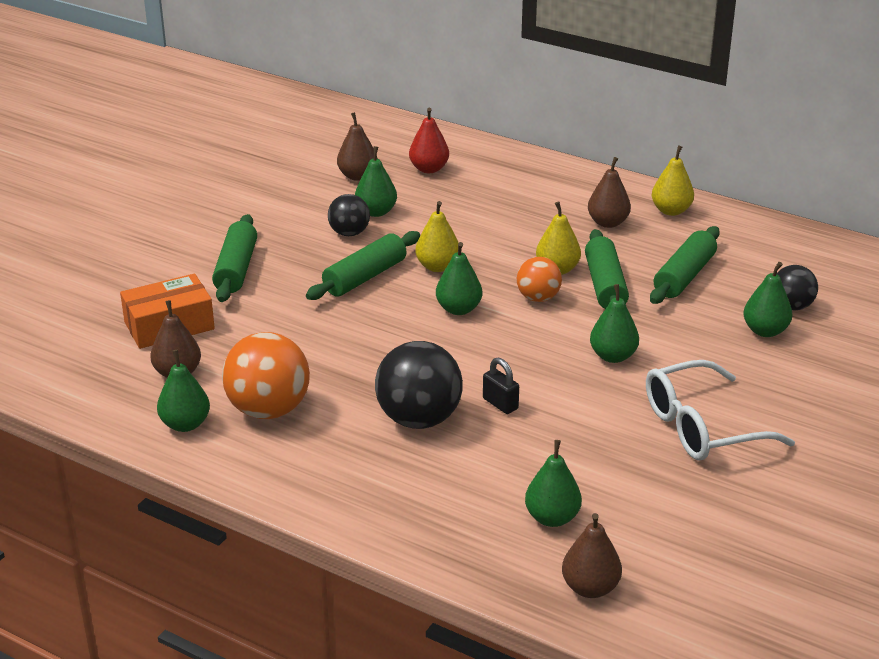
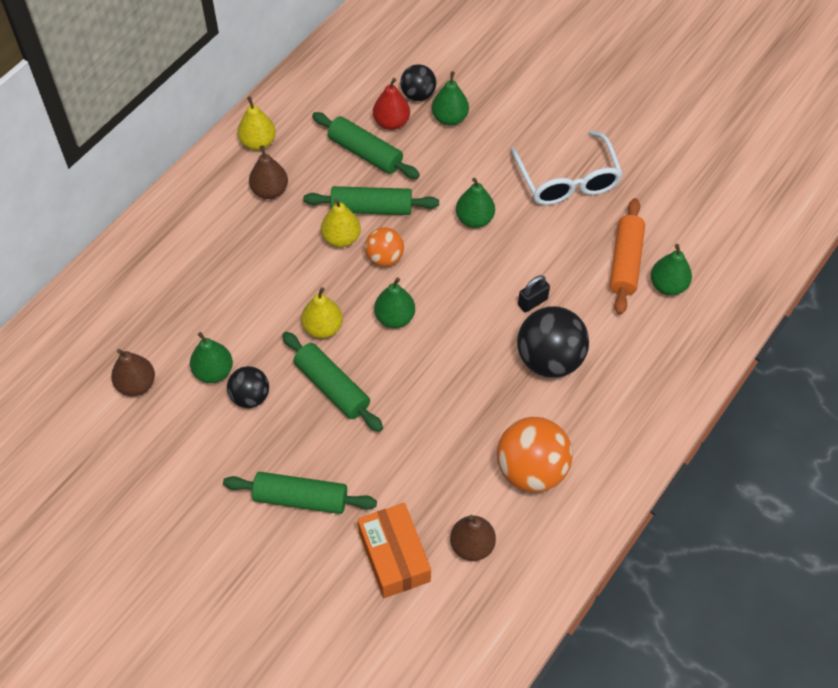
camera: 85 degrees left, 25 degrees up
(185, 424) = (548, 536): green pear -> none
(429, 169) = (136, 320): red pear -> red pear (391, 122)
(581, 479) = (625, 262): none -> orange rolling pin
(590, 588) = (738, 273): brown pear -> none

